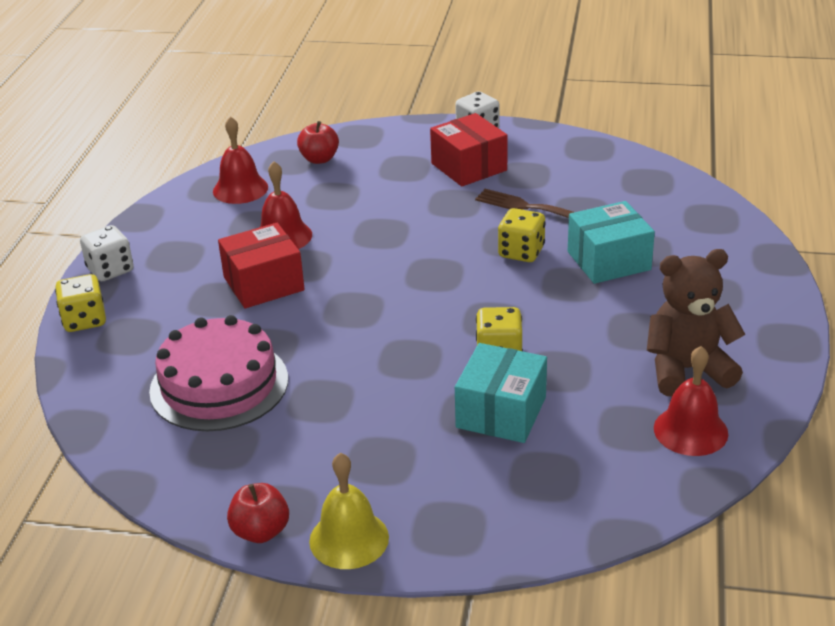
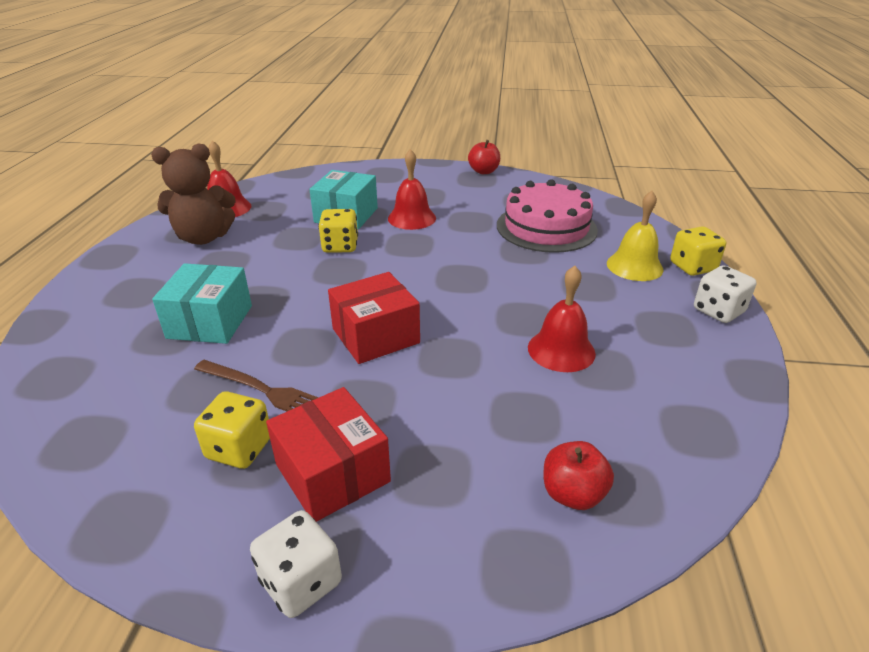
camera: 175 degrees right, 0 degrees up
(240, 189) = (659, 426): red bell -> red bell (412, 218)
(263, 283) = (554, 298): red box -> red box (375, 336)
(349, 539) = (436, 170): yellow bell -> yellow bell (634, 266)
(521, 252) = (296, 331): yellow dice -> yellow dice (239, 448)
(608, 260) = (210, 322): turquoise box -> turquoise box turned 60 degrees counterclockwise

